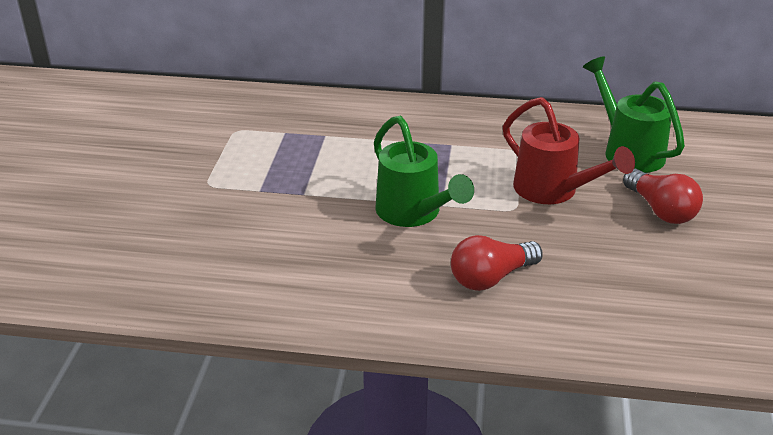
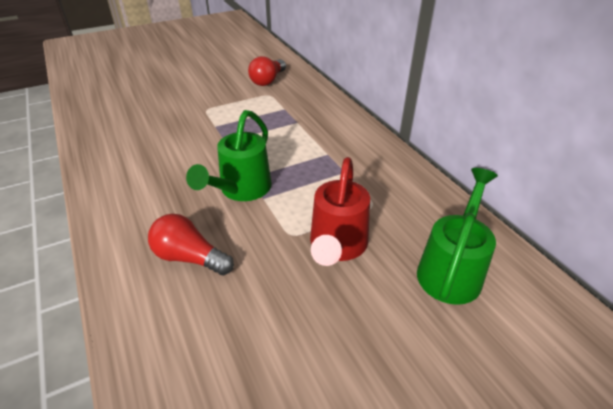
camera: 55 degrees right, 5 degrees up
(660, 210) = (377, 330): red light bulb -> red light bulb (268, 80)

